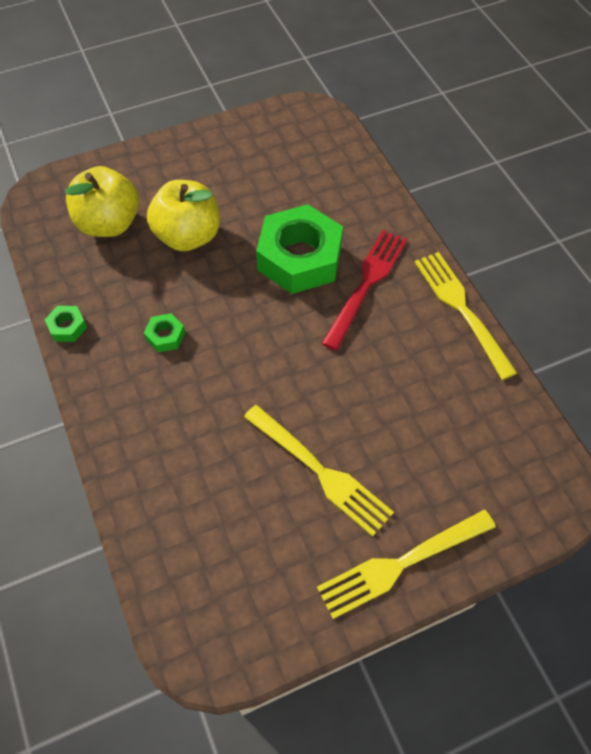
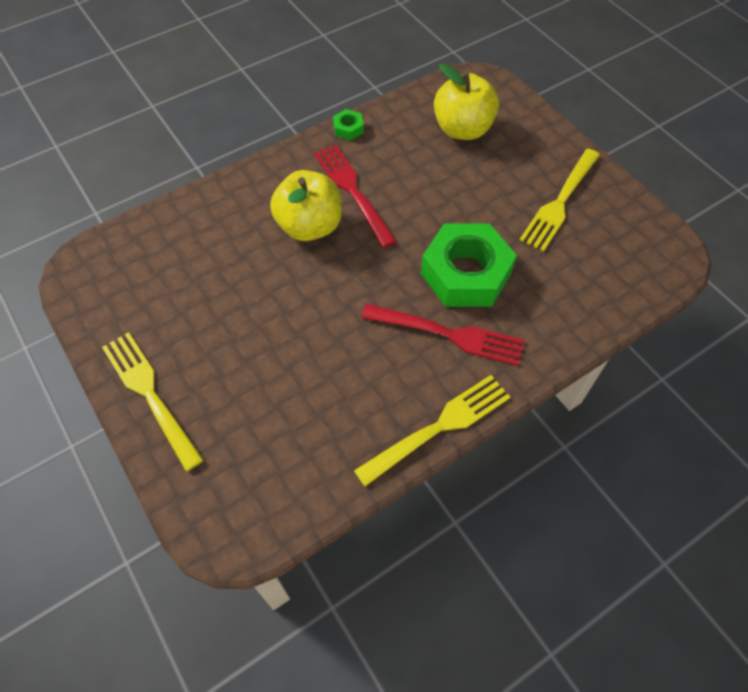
camera: 80 degrees right, 0 degrees up
(165, 336) = (352, 191): green nut -> red fork
(188, 236) = (465, 185): yellow apple -> yellow apple (309, 226)
(320, 471) = (234, 322): yellow fork -> yellow fork (560, 202)

